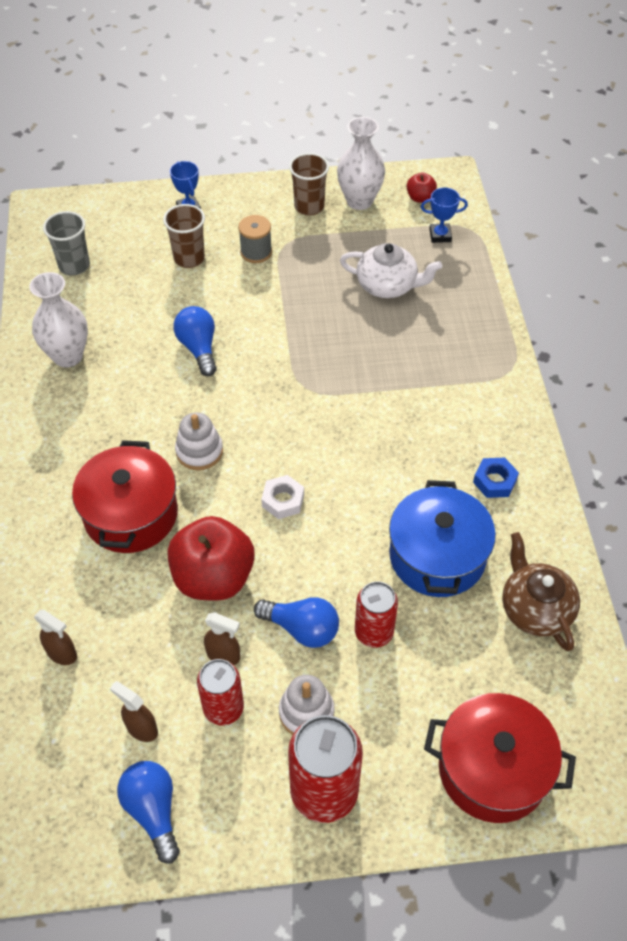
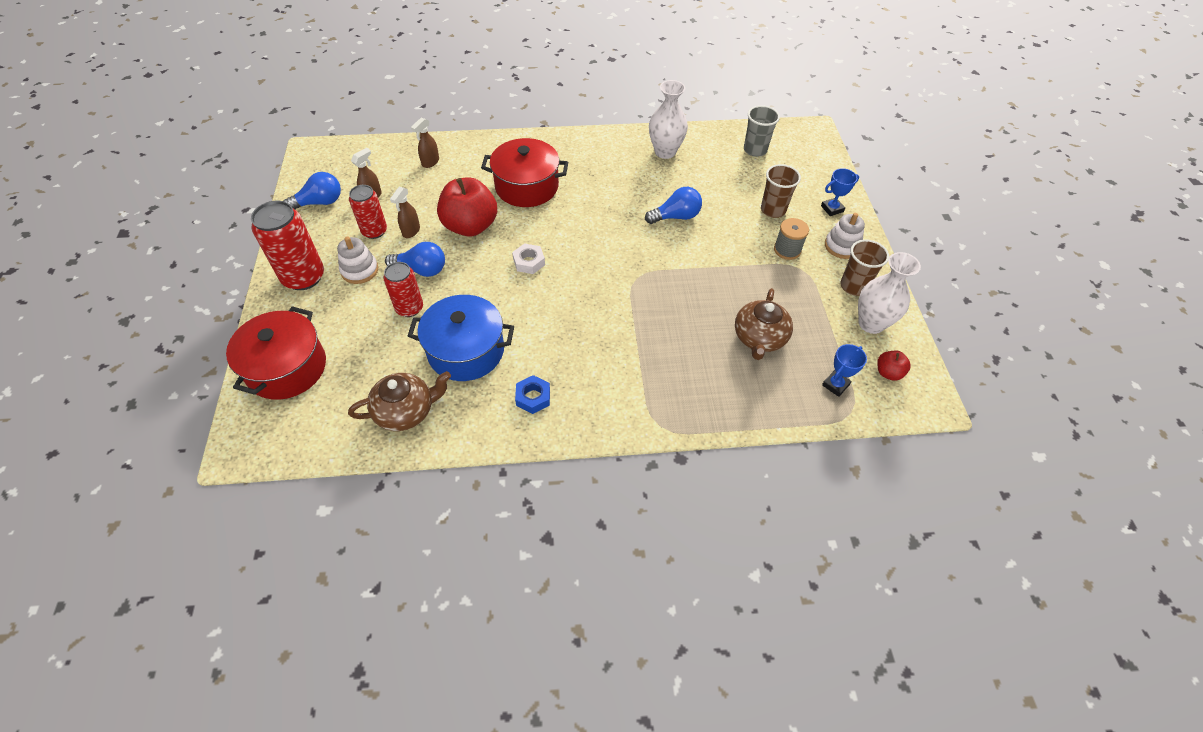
camera: 90 degrees right, 0 degrees up
(199, 451) = (577, 218): white stacking toy -> white stacking toy (842, 246)
(301, 628) = (421, 269): blue light bulb -> blue light bulb turned 105 degrees counterclockwise
(387, 285) = (759, 338): white teapot -> brown teapot
(440, 235) = (835, 385): blue trophy -> blue trophy turned 45 degrees clockwise

